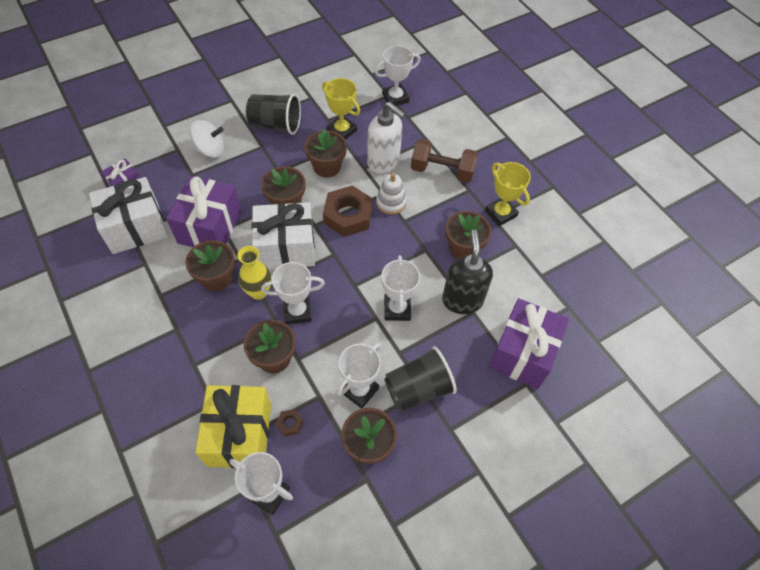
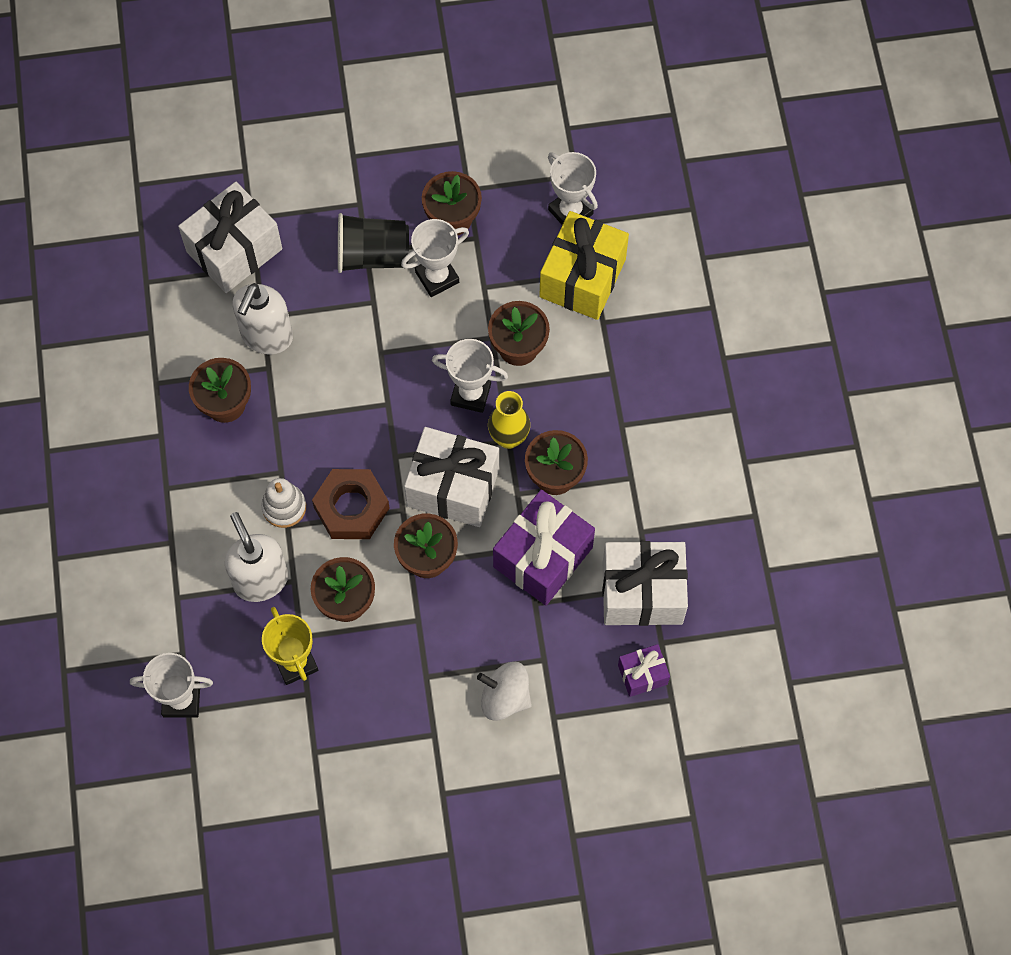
camera: 155 degrees left, 10 degrees up
(276, 125) = (391, 712): black cup -> none
(290, 423) = (526, 270): brown nut -> none
(397, 309) = (350, 354): white trophy -> none
(442, 171) = (186, 533): brown dumbbell -> none
(462, 300) = (266, 336): black soap dispenser -> white soap dispenser
(500, 213) = (146, 435): yellow trophy -> none
(522, 353) = (234, 250): purple gift -> white gift

